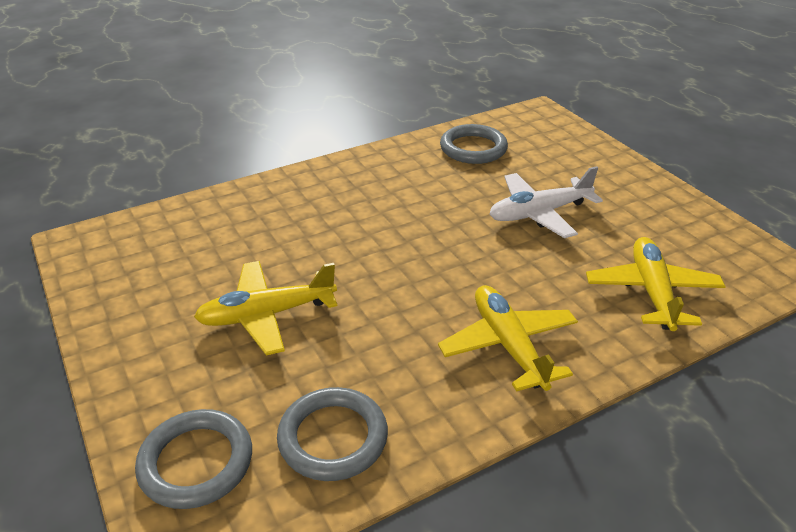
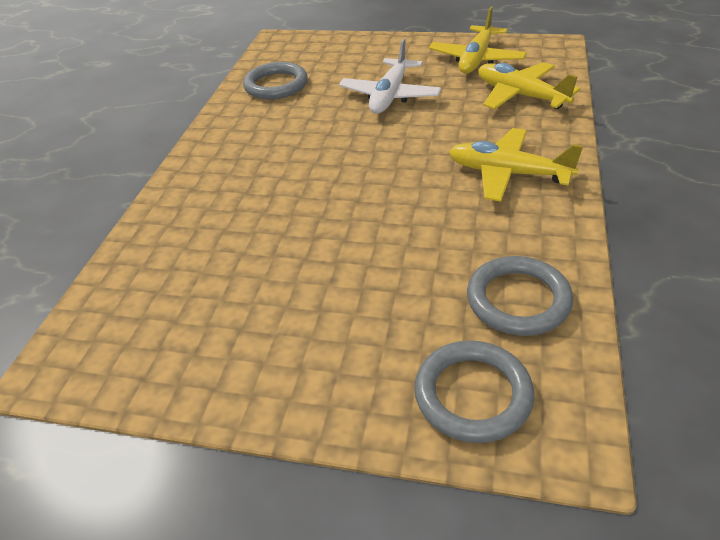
camera: 45 degrees left, 5 degrees up
(267, 315) = (337, 277): yellow plane -> yellow plane (476, 59)

